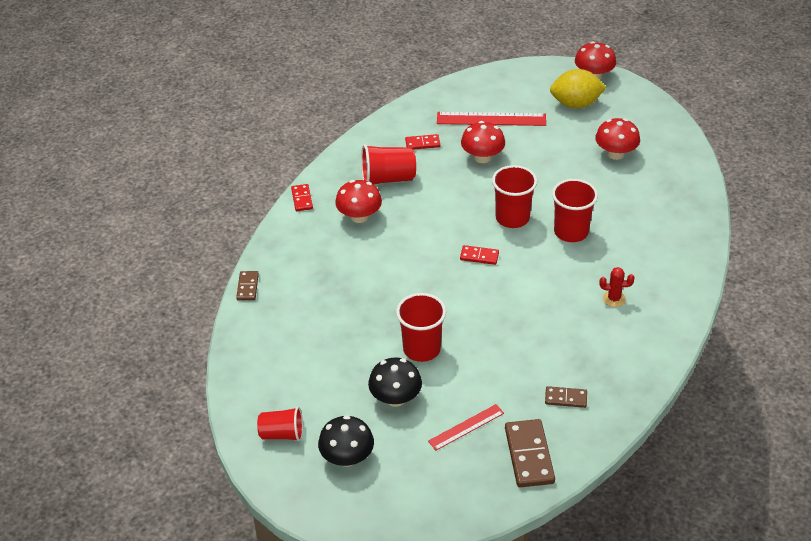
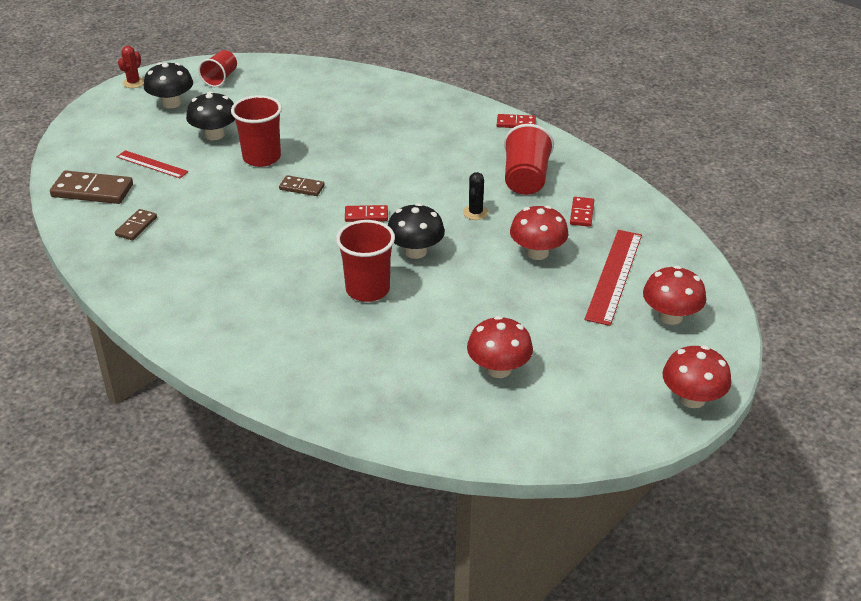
camera: 105 degrees right, 5 degrees down
(247, 287) = (403, 81): brown domino -> brown domino (302, 187)
(359, 216) = (471, 152): red mushroom -> red mushroom (670, 316)
(447, 197) = (475, 213): none -> black cactus
(466, 427) = (152, 164): red ruler -> red ruler turned 45 degrees counterclockwise
(479, 256) = (366, 215): red domino -> red domino turned 60 degrees clockwise
(512, 218) = (415, 251): red cup -> black mushroom
(576, 104) = (625, 361): yellow lemon -> none
(614, 299) = (241, 293): red cactus -> red cactus (133, 83)

